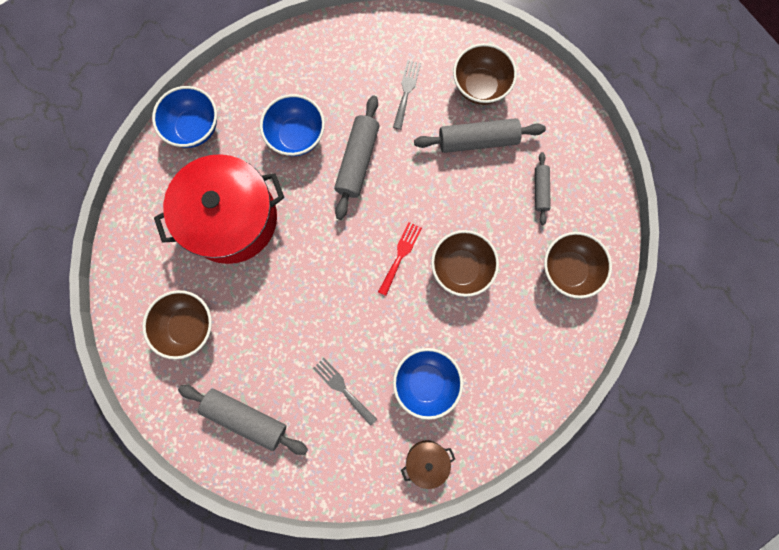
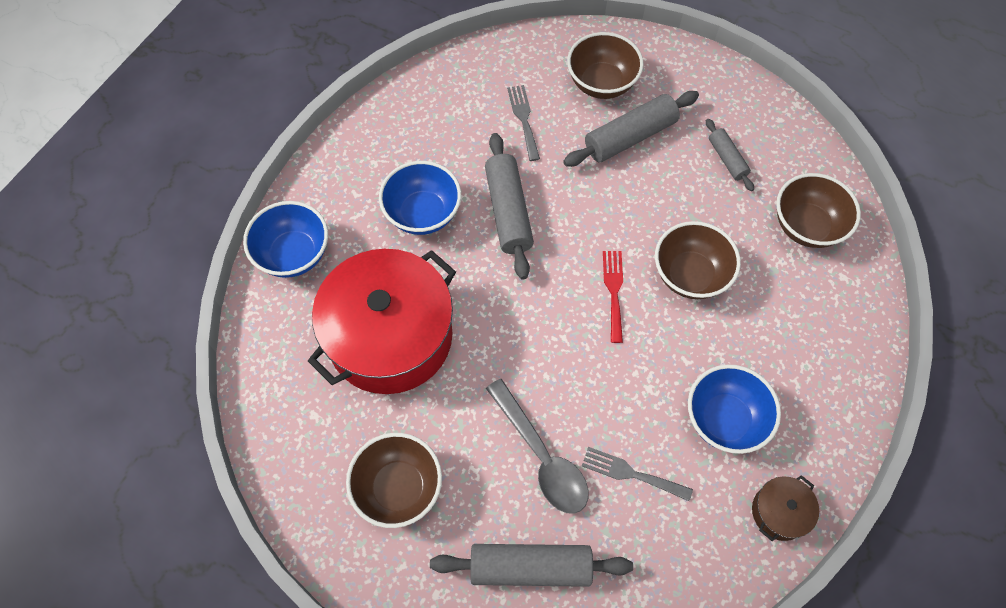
camera: 25 degrees left, 15 degrees down
(290, 349) = (541, 456): none -> grey spoon

